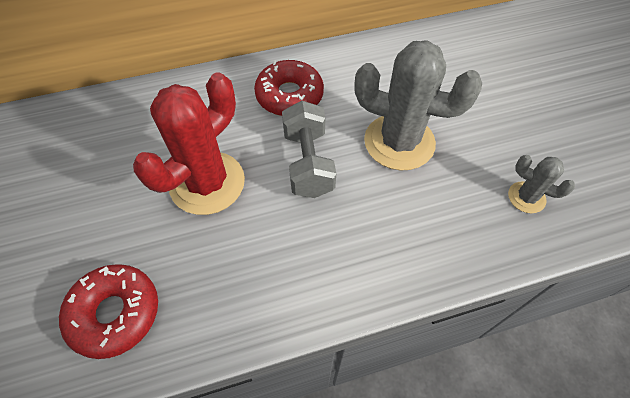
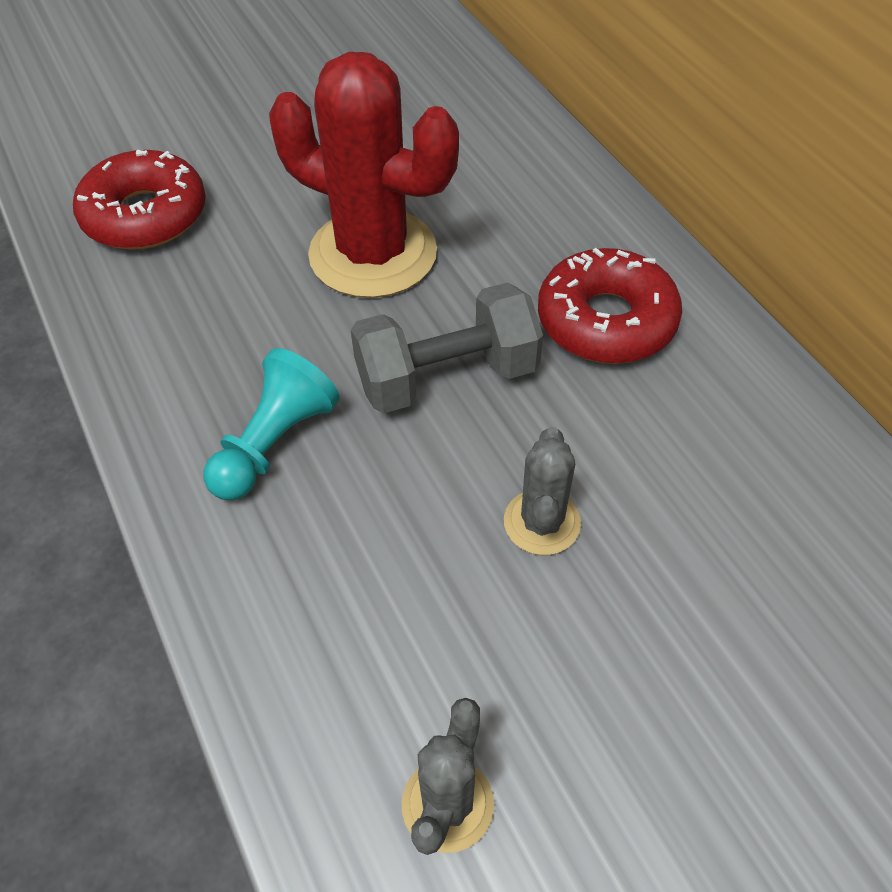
camera: 80 degrees right, 5 degrees down
(334, 246) = (274, 443): none -> turquoise pawn
(399, 142) = (542, 522): grey cactus -> grey cactus, size x0.48

